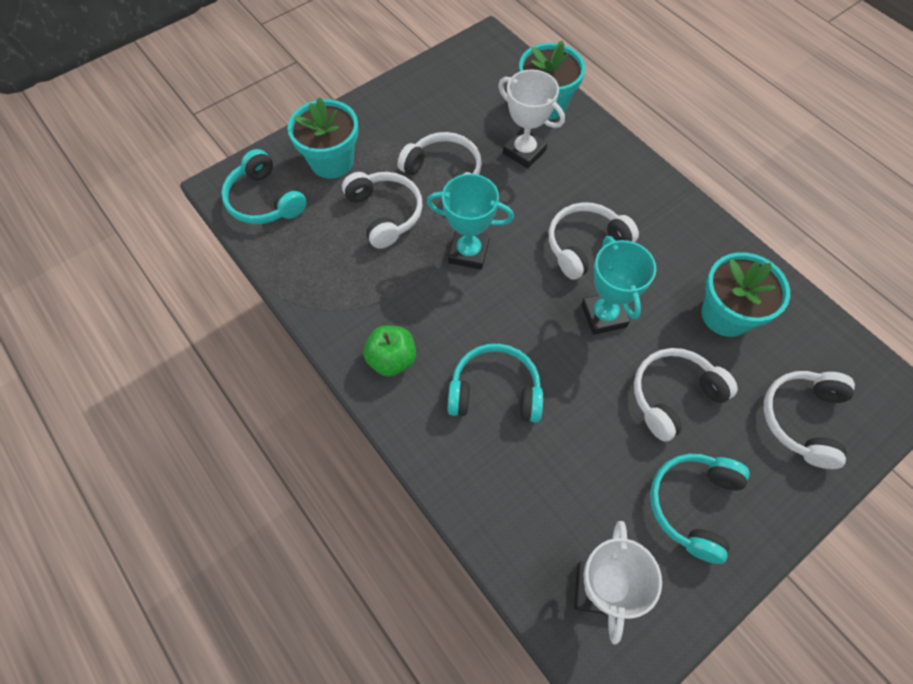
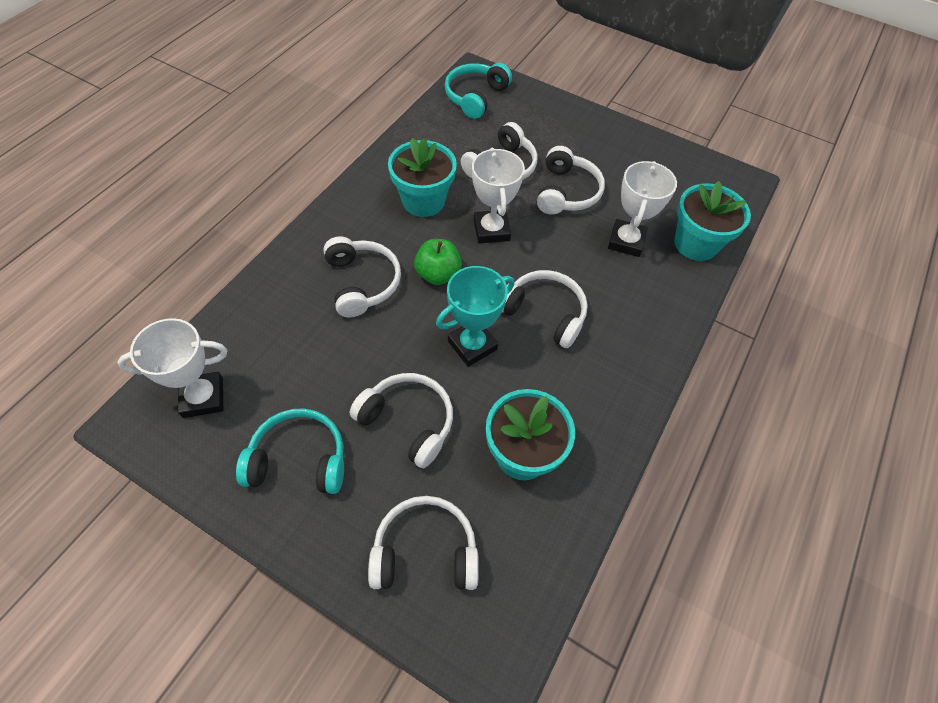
camera: 65 degrees right, 5 degrees down
(332, 161) = (535, 121): turquoise flower pot -> turquoise flower pot (423, 201)
(392, 359) = (366, 210): green apple -> green apple (438, 274)
(468, 252) = (491, 230): turquoise trophy -> white trophy
(495, 391) = (362, 283): turquoise headphones -> white headphones

